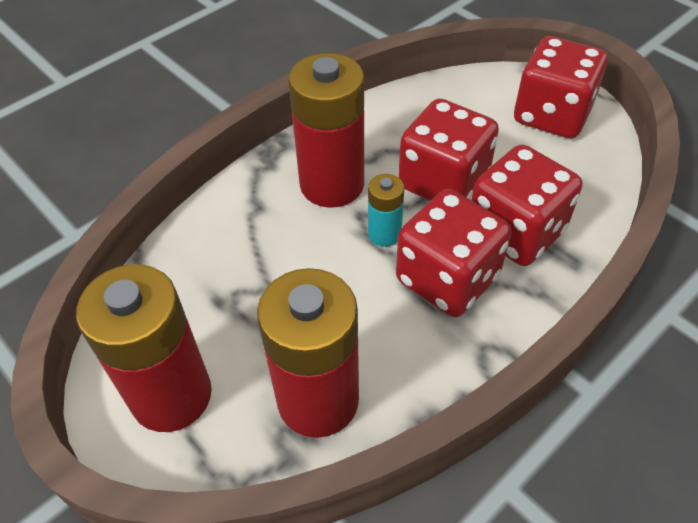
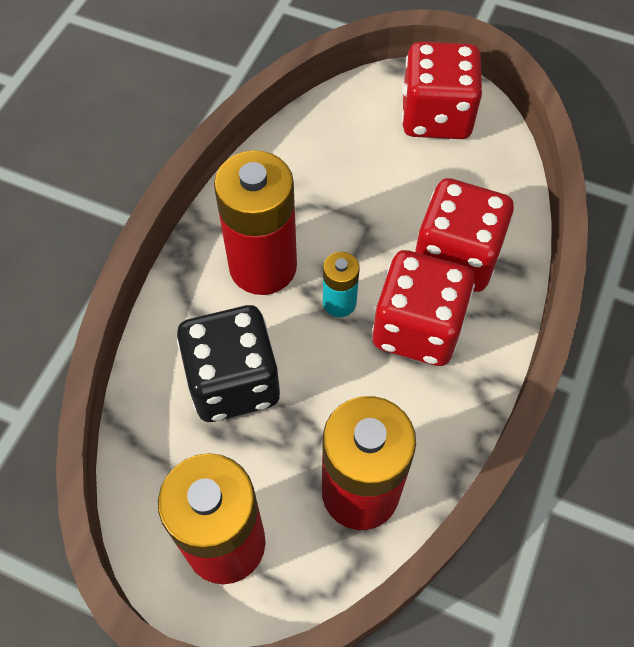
camera: 25 degrees left, 10 degrees up
(255, 265) = (233, 382): none -> black dice
(443, 182) = (368, 226): red dice -> none

